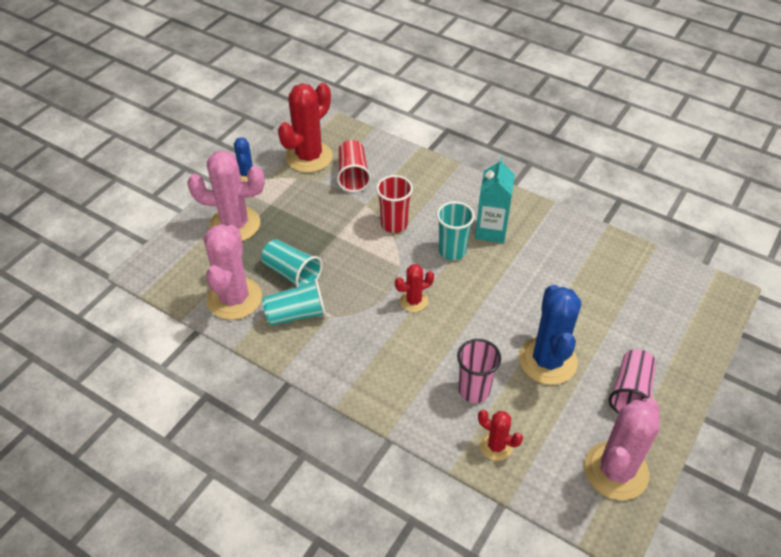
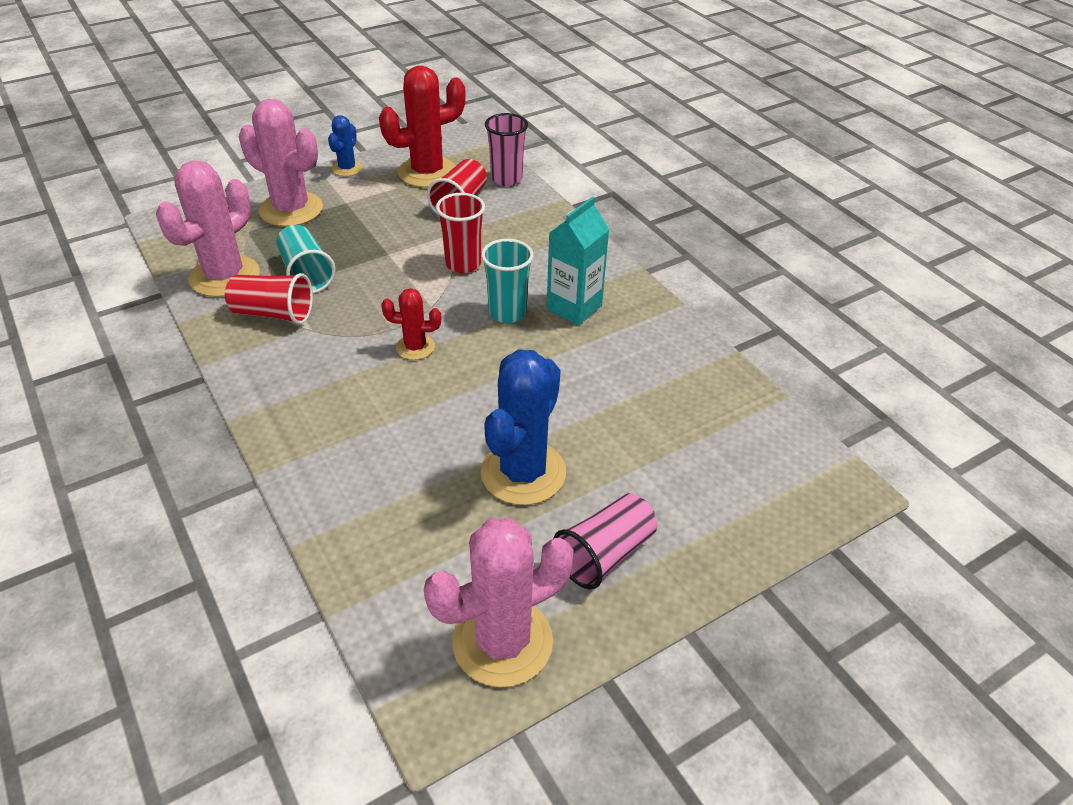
camera: 25 degrees right, 5 degrees down
(296, 314) = (273, 314): turquoise cup -> red cup
(474, 390) = (400, 468): pink cup -> pink cup (506, 179)
(496, 446) = (371, 542): red cactus -> none

